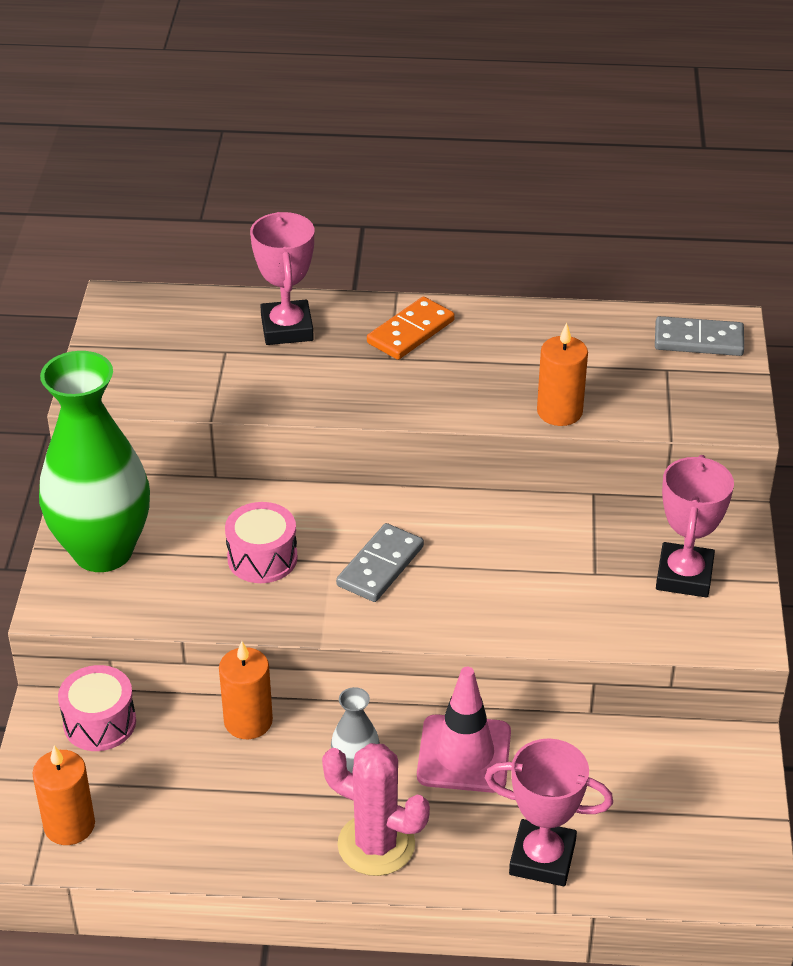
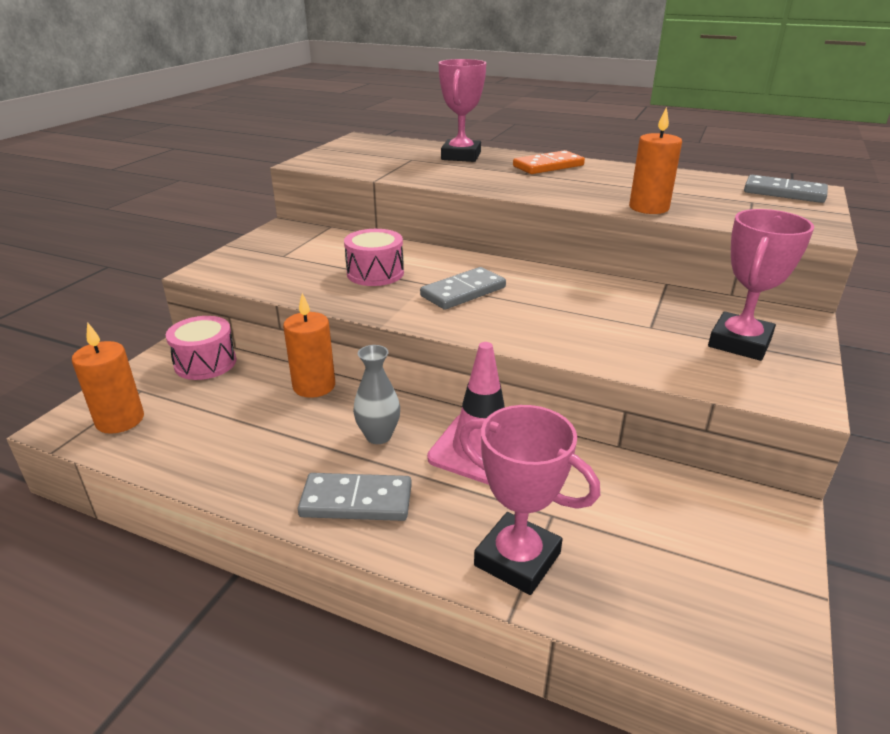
camera: 20 degrees right, 10 degrees down
(103, 551) = (267, 252): green vase -> none
(376, 845) = (356, 501): pink cactus -> grey domino

